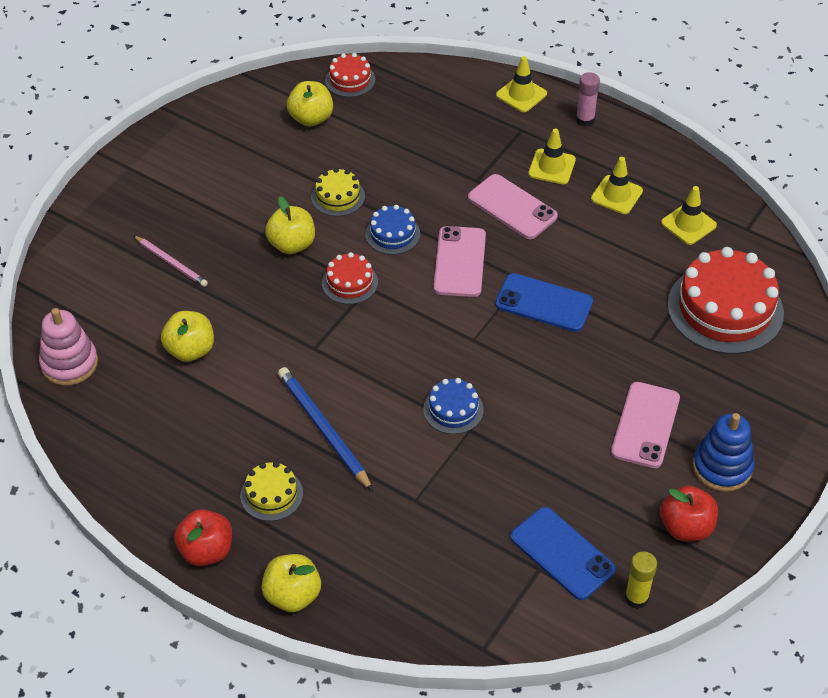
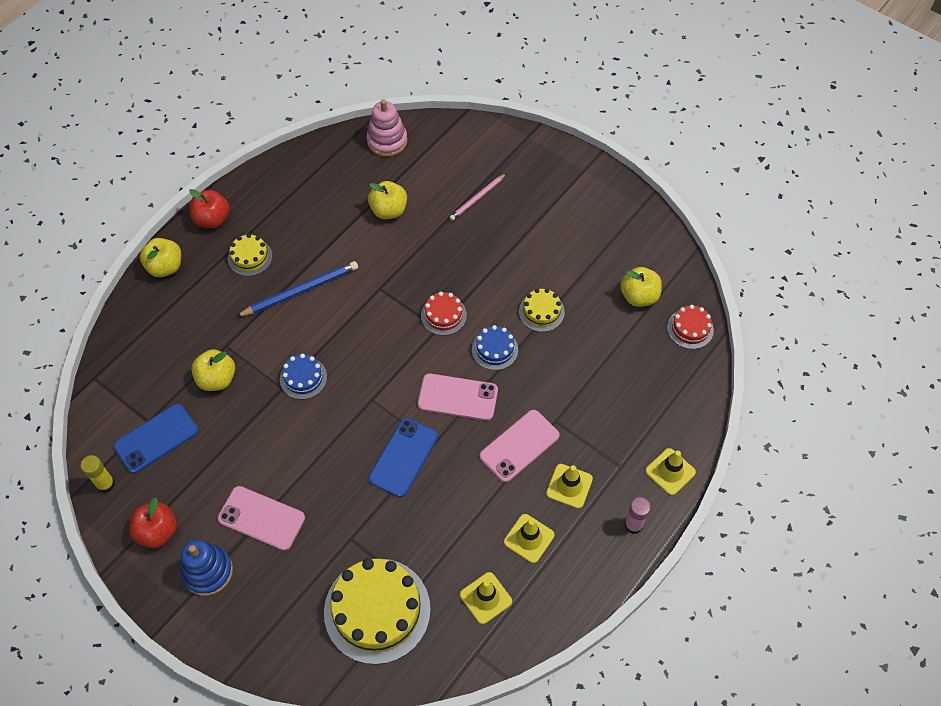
camera: 95 degrees right, 10 degrees up
(292, 244) = (489, 277): yellow apple -> yellow apple (217, 379)
(725, 309) = (377, 610): red cake -> yellow cake

